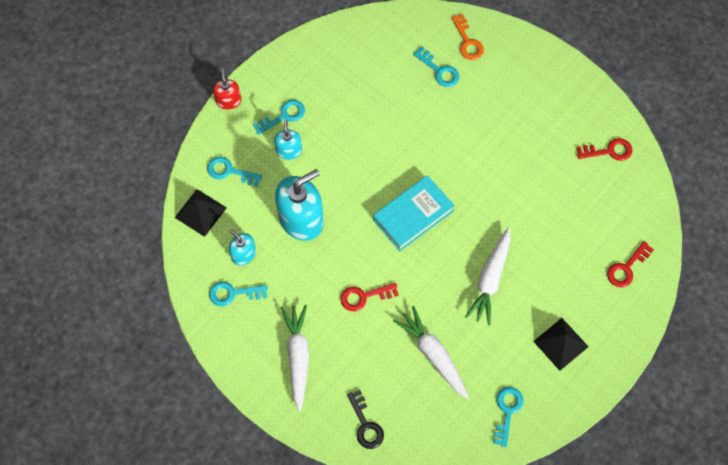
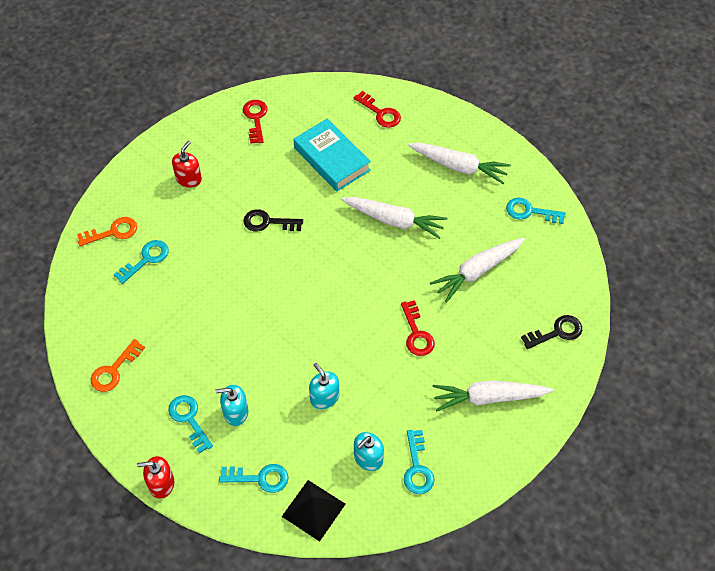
camera: 90 degrees left, 10 degrees down
(229, 171) = (260, 478): turquoise key -> turquoise key turned 105 degrees counterclockwise
(301, 219) = (324, 397): turquoise soap dispenser -> turquoise soap dispenser, size x0.52
(329, 57) = (114, 370): none -> orange key
(413, 215) = (322, 287): turquoise book -> turquoise book (331, 159)
(483, 167) = (268, 222): none -> black key
(530, 97) = (188, 179): none -> red soap dispenser
(561, 344) = (459, 167): black pyramid -> white carrot

